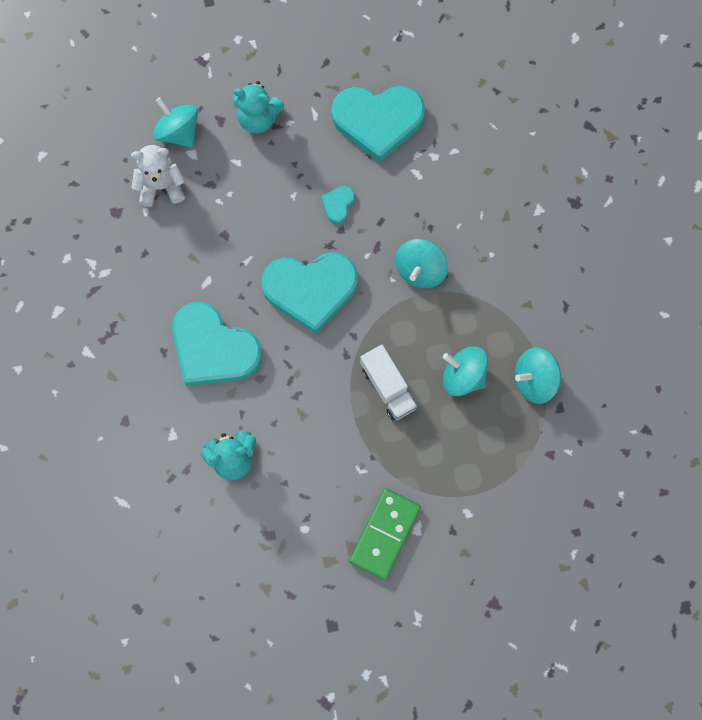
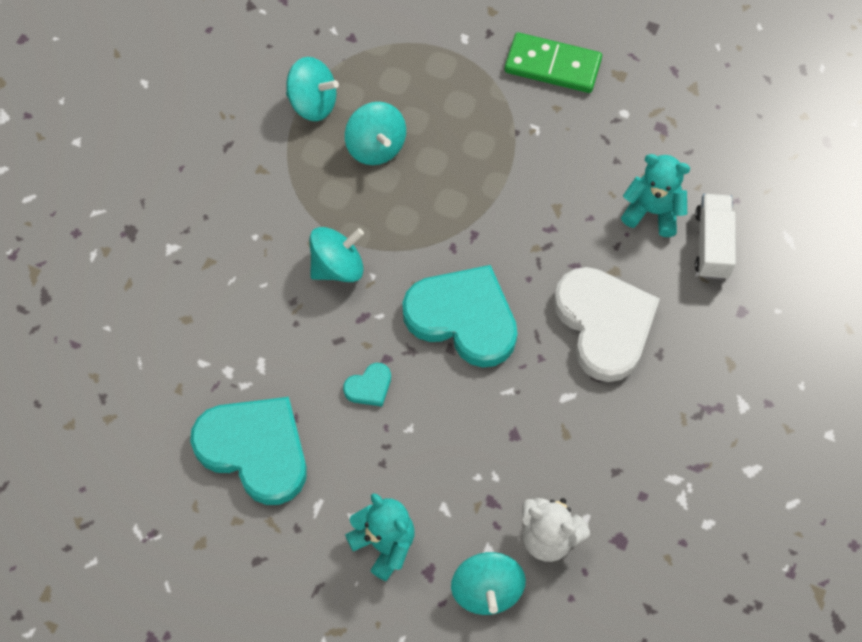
camera: 145 degrees left, 10 degrees down
(213, 348) = (604, 324): turquoise heart -> white heart
(384, 534) = (552, 66): green domino -> green domino turned 45 degrees clockwise
(388, 387) = (455, 181): white truck -> white truck (712, 244)

